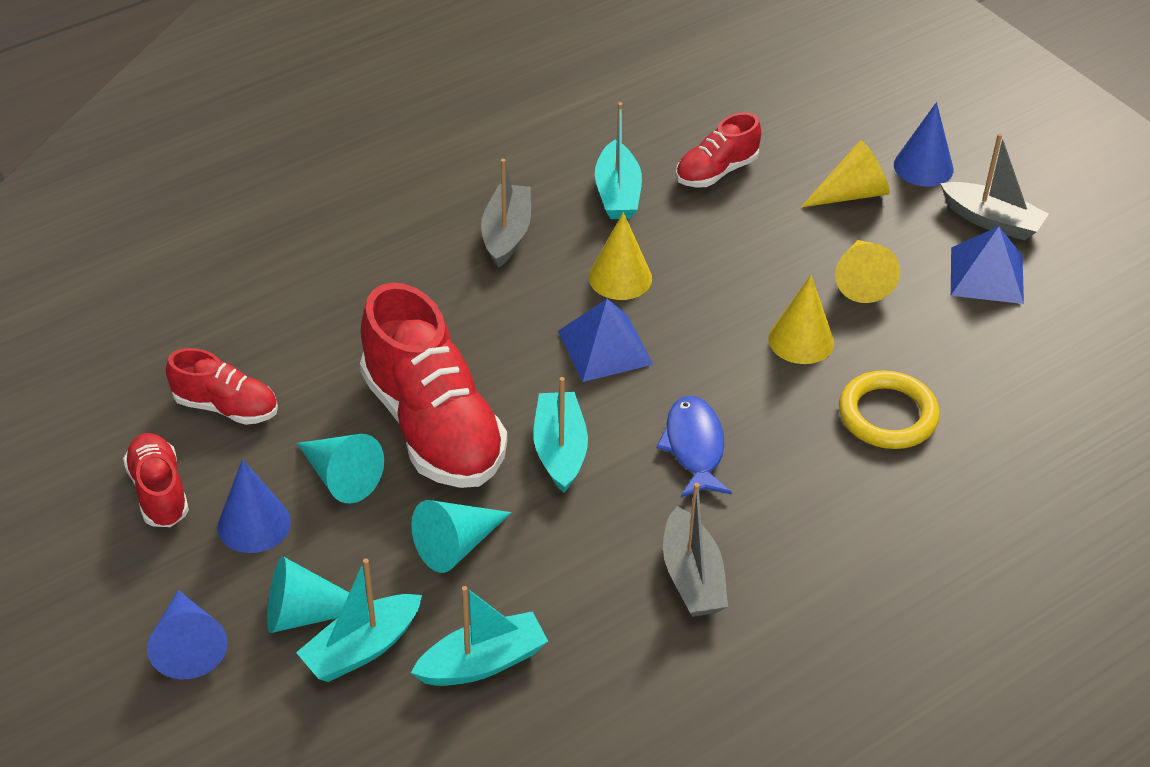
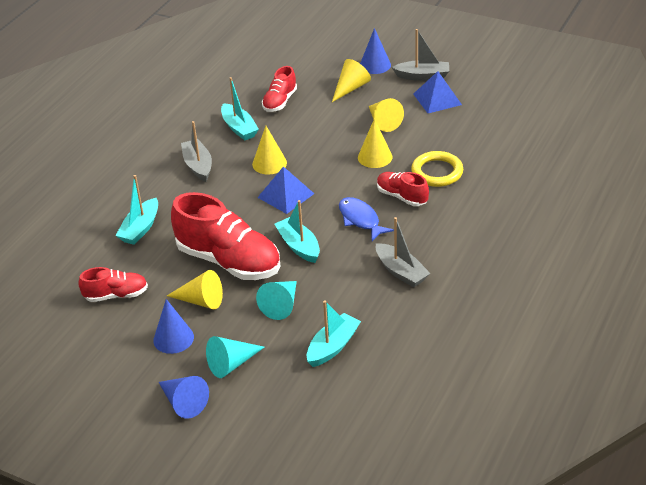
camera: 25 degrees left, 5 degrees down
(159, 492) = (112, 345): red shoe -> red shoe (402, 197)
(341, 477) = (201, 300): turquoise cone -> yellow cone
(362, 648) = (270, 366): turquoise boat -> turquoise boat (140, 228)

